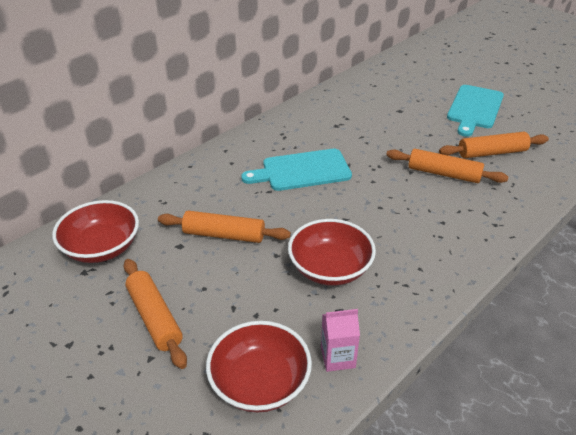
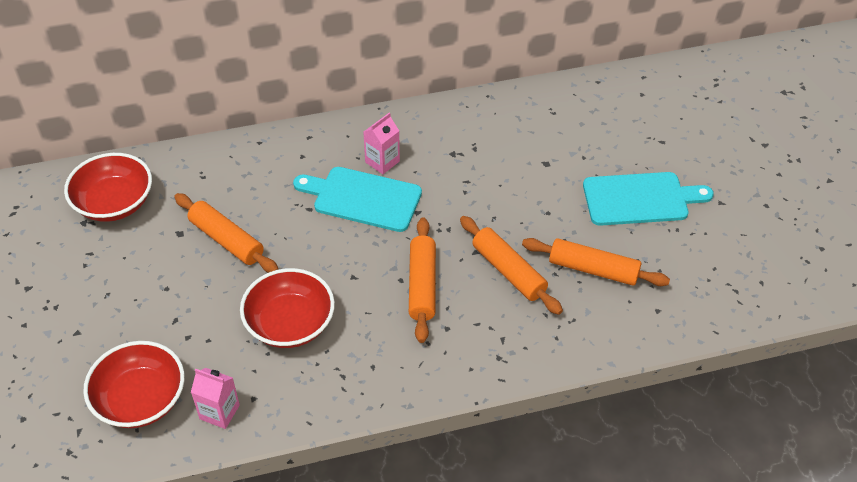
camera: 30 degrees right, 10 degrees up
(155, 317) = (106, 297): orange rolling pin -> orange rolling pin (422, 285)
(293, 146) = (382, 162): none -> pink carton
(474, 109) = (640, 199): turquoise cutting board -> turquoise cutting board turned 150 degrees counterclockwise

